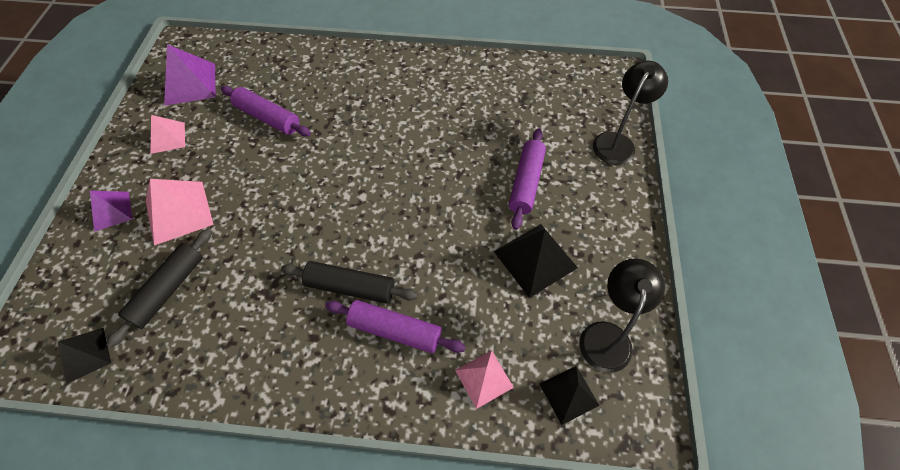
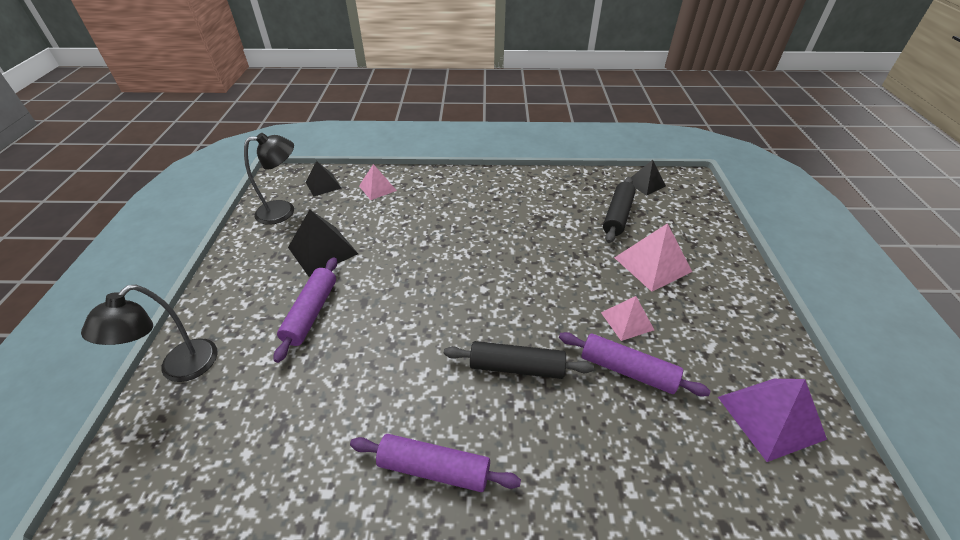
camera: 175 degrees right, 15 degrees down
(111, 211) = (714, 261): purple pyramid -> none
(168, 138) = (728, 335): pink pyramid -> pink pyramid (627, 321)
(350, 287) = (477, 225): black rolling pin -> black rolling pin (516, 367)
(395, 330) = (439, 205): purple rolling pin -> purple rolling pin (434, 469)
(607, 335) = (284, 211): black lamp -> black lamp turned 120 degrees counterclockwise

